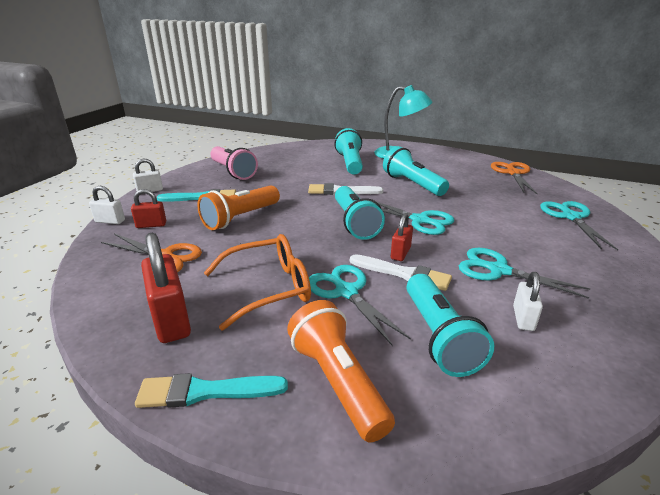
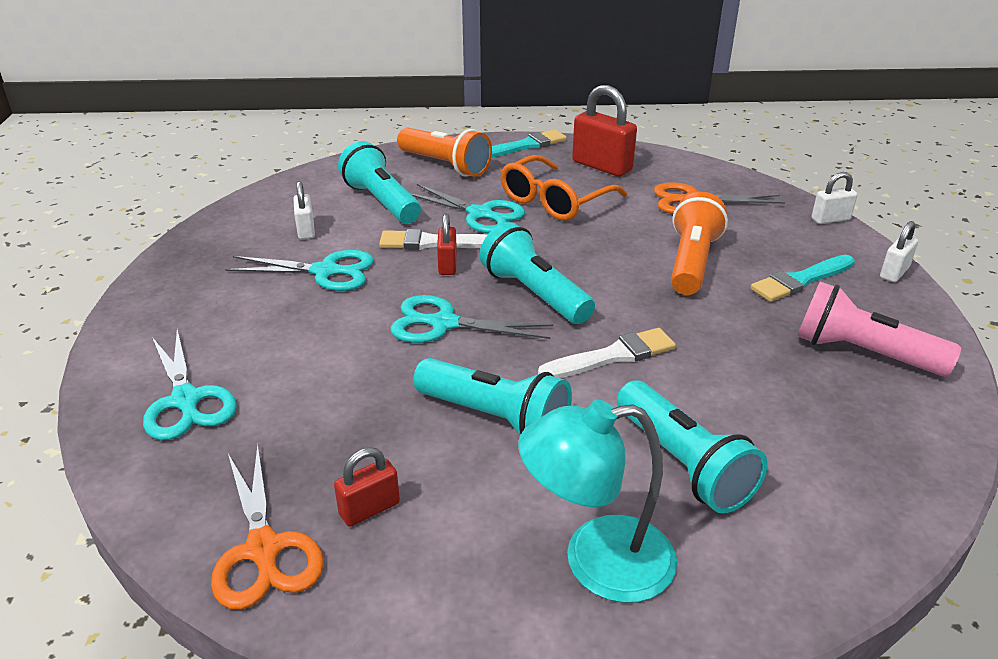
camera: 155 degrees right, 5 degrees up
(151, 225) = (776, 227): red padlock -> red padlock (369, 509)

